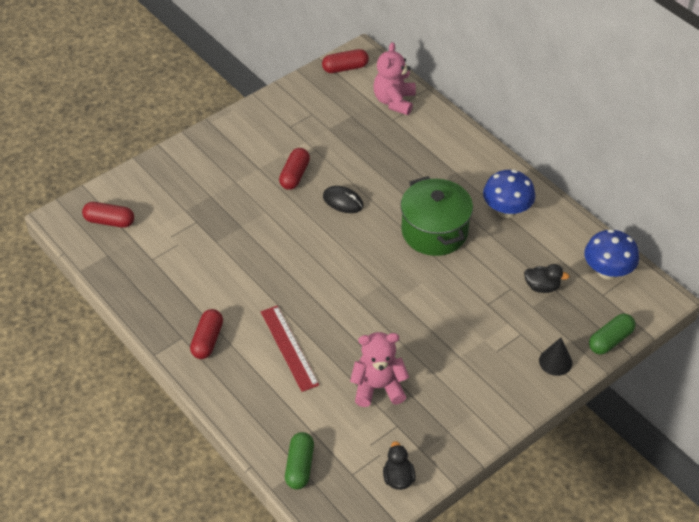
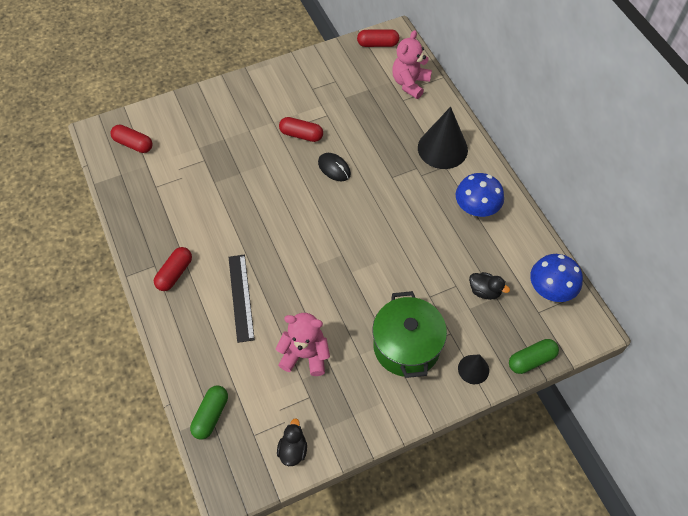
camera: 15 degrees right, 10 degrees up
(289, 347) = (241, 297): red ruler -> black ruler
(295, 175) = (301, 135): red capsule -> red capsule turned 75 degrees clockwise
(434, 231) = (405, 215): green pot -> green pot (406, 346)
(451, 159) = (442, 148): none -> black cone

